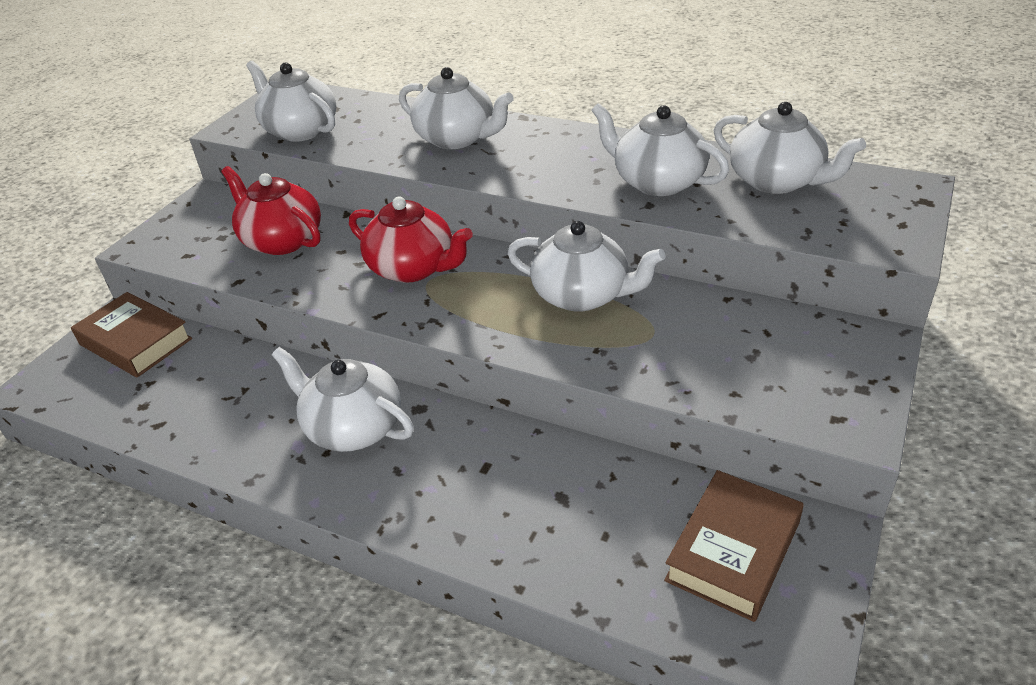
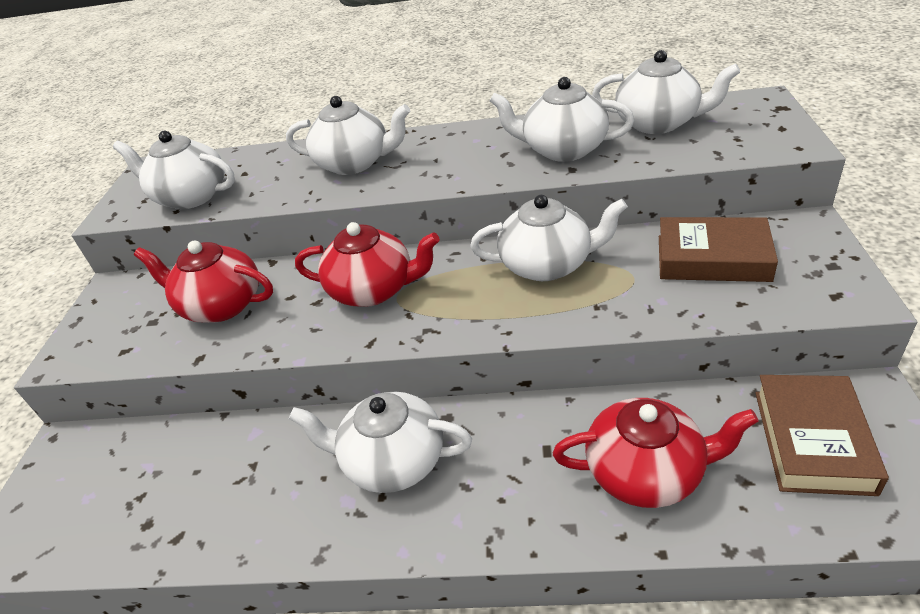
camera: 20 degrees left, 0 degrees up
(135, 342) = (98, 459): brown book -> brown book (712, 258)
(557, 518) = (646, 472): none -> red teapot

